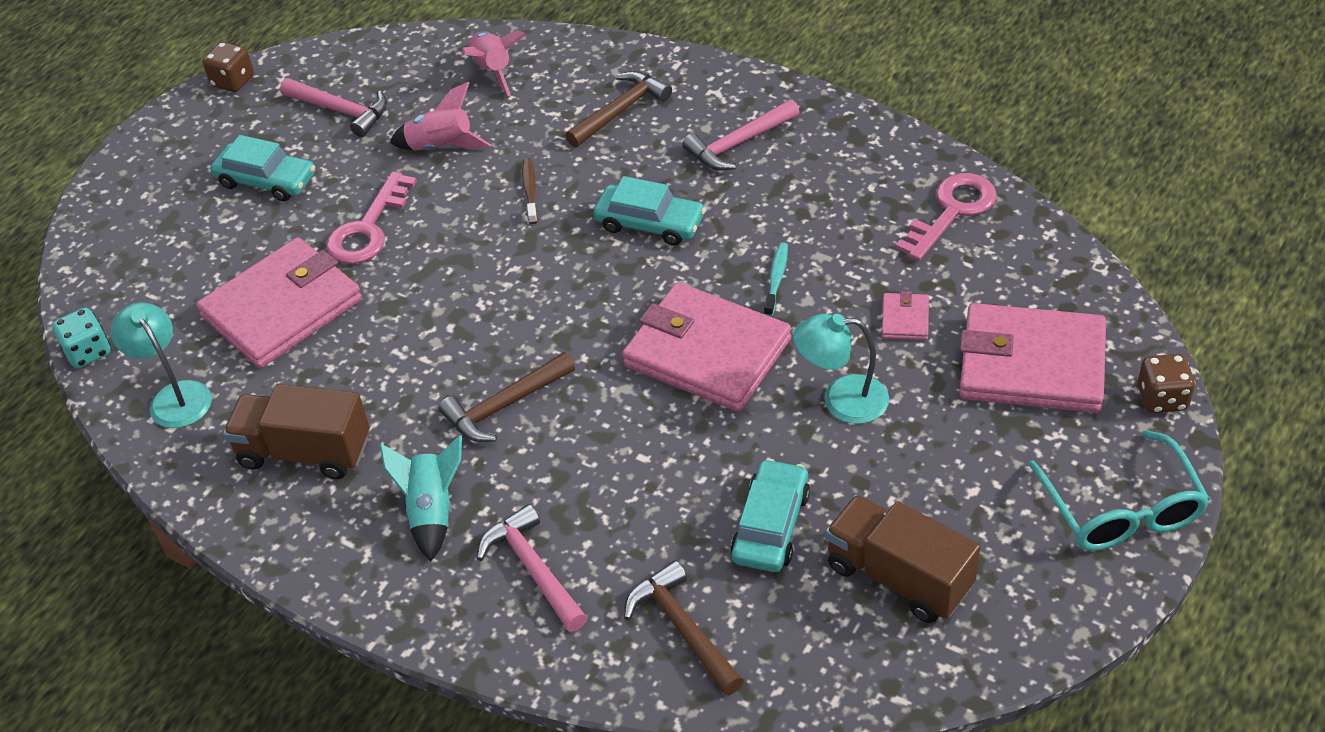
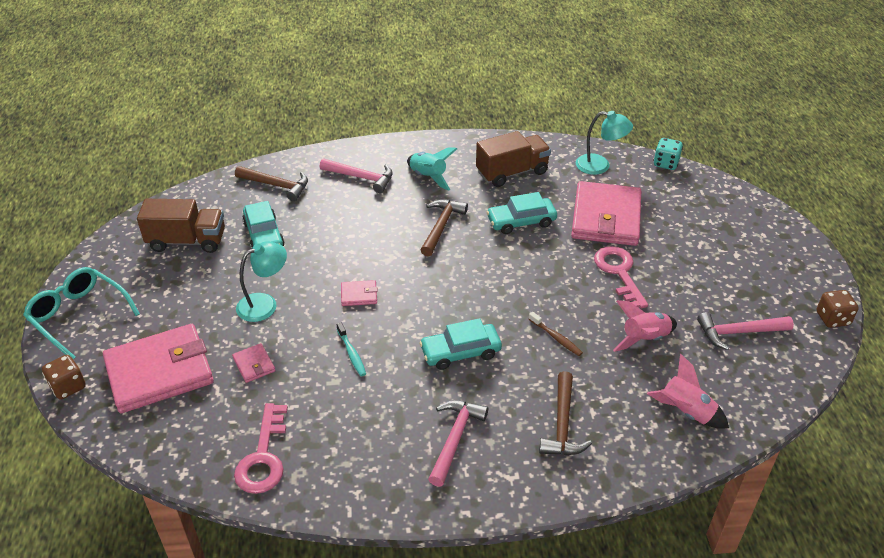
camera: 140 degrees right, 5 degrees down
(266, 180) = (713, 271): turquoise car -> turquoise car (521, 221)
(707, 352) = (359, 295): pink wallet -> pink wallet, size x0.41

